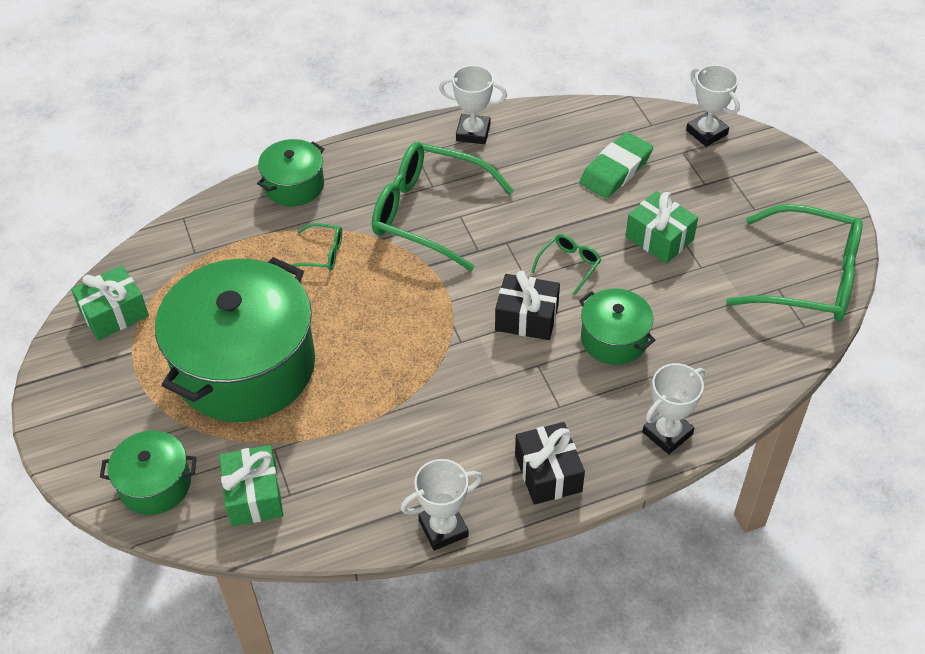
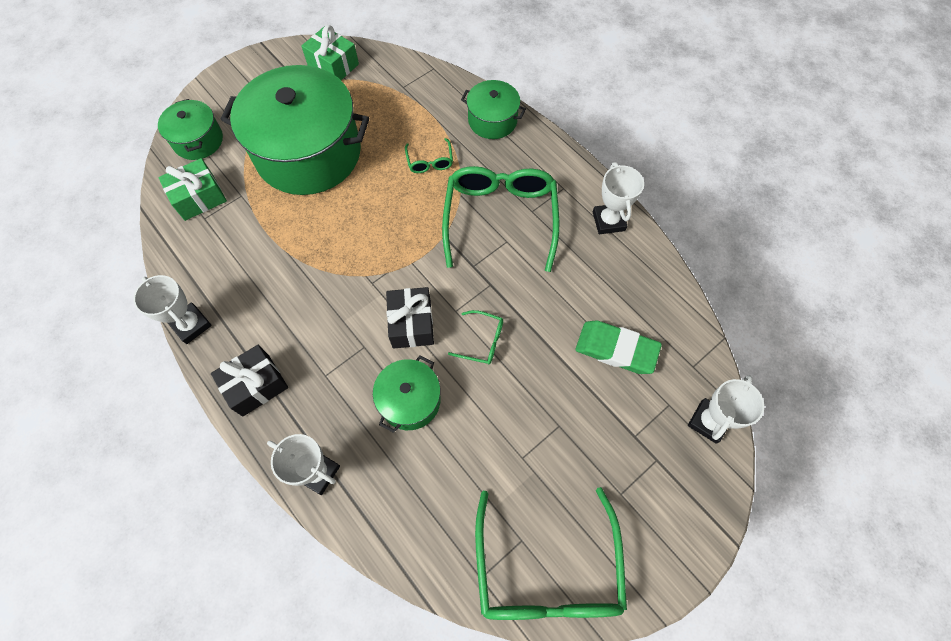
camera: 70 degrees right, 15 degrees up
(659, 238) = (544, 410): green gift -> none

